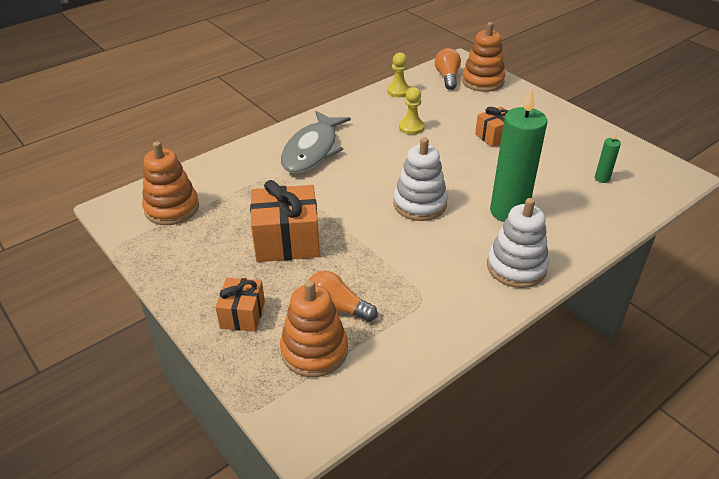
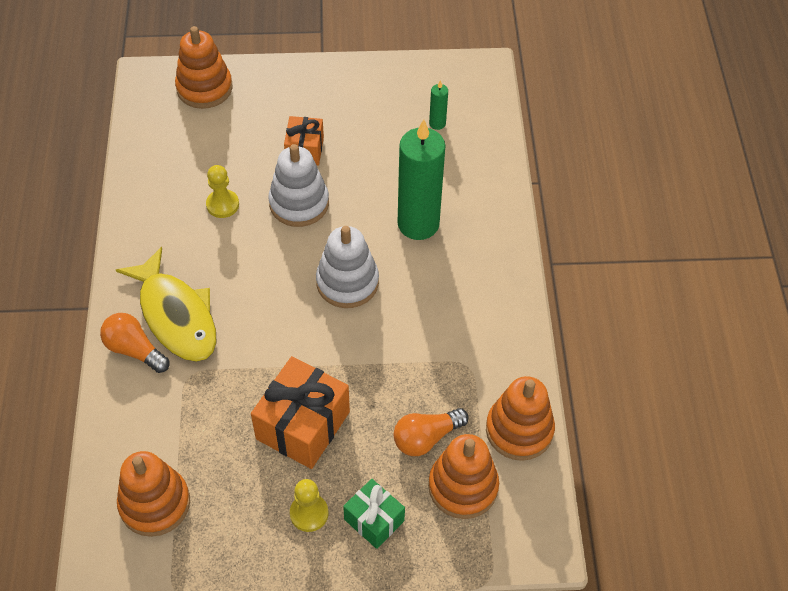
camera: 55 degrees left, 15 degrees up
(242, 315) = (374, 520): orange gift -> green gift
(312, 150) = (176, 315): grey fish -> yellow fish
(397, 359) = (519, 430): none -> orange stacking toy
(398, 91) = (146, 170): yellow pawn -> yellow pawn (309, 513)
(447, 77) = (165, 110): orange light bulb -> orange light bulb (134, 350)
(516, 267) = (488, 272): white stacking toy -> white stacking toy (299, 203)

